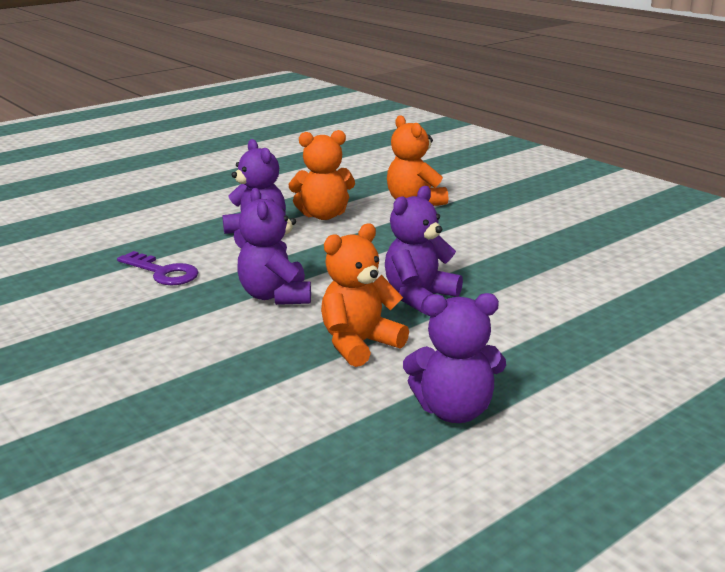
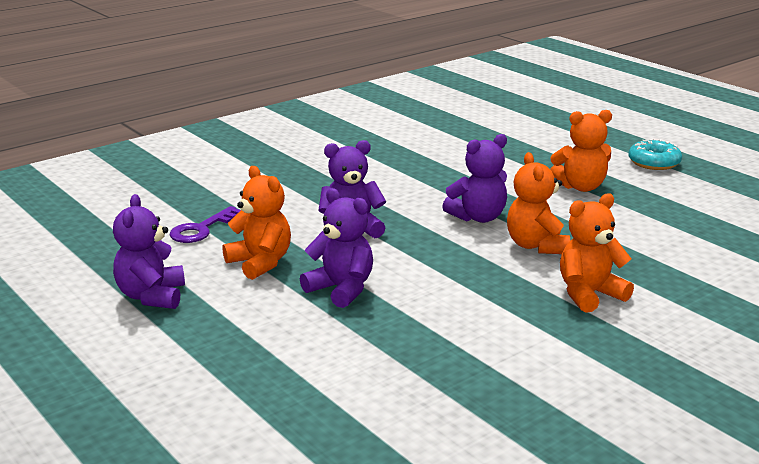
camera: 90 degrees right, 0 degrees up
(151, 166) = (654, 162): none -> turquoise donut
(162, 272) = (398, 188): purple key -> purple key (201, 229)
(196, 194) = (581, 187): none -> orange teddy bear

